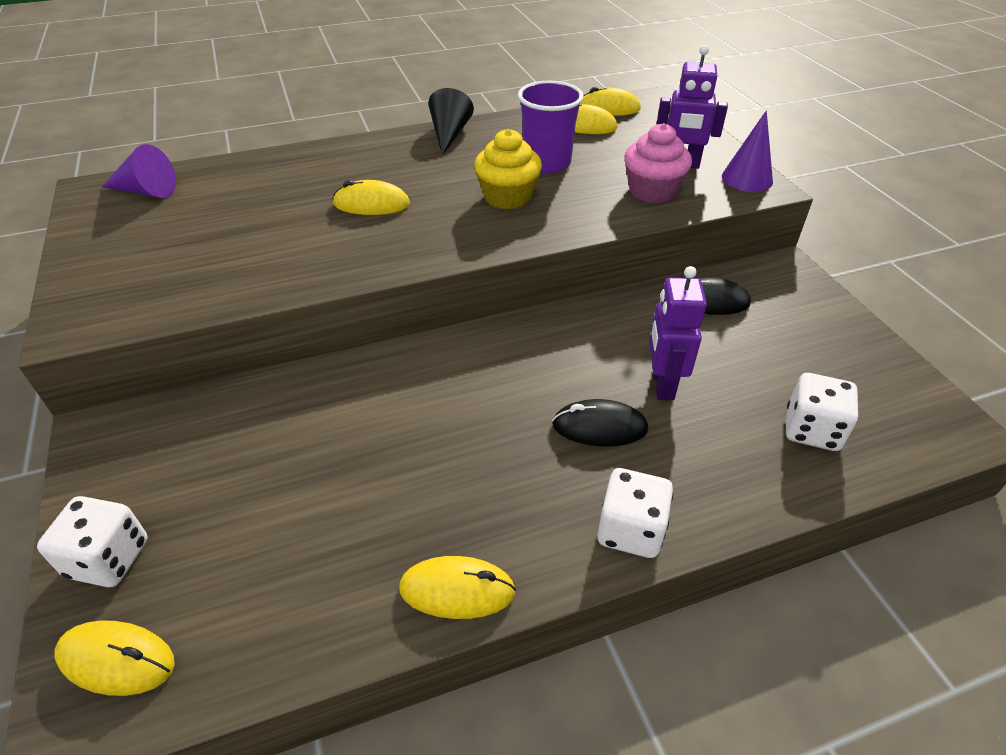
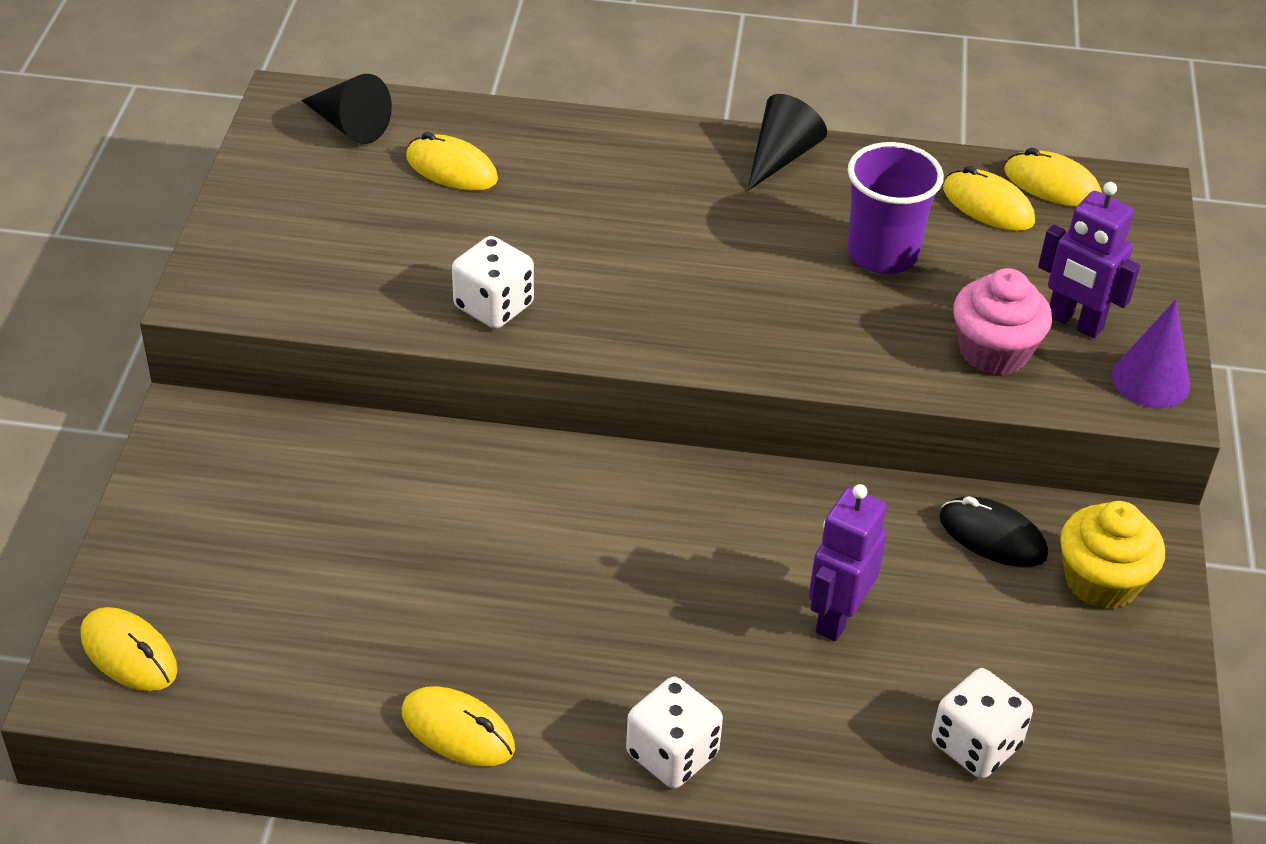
camera: 25 degrees right, 0 degrees up
(109, 558) = (153, 559): white dice -> white dice (493, 306)
(146, 191) = (349, 125): purple cone -> black cone
(371, 204) = (607, 241): yellow mouse -> yellow mouse (451, 169)
(507, 197) = (788, 291): yellow cupcake -> yellow cupcake (1101, 581)
(599, 427) = (722, 635): black mouse -> none

